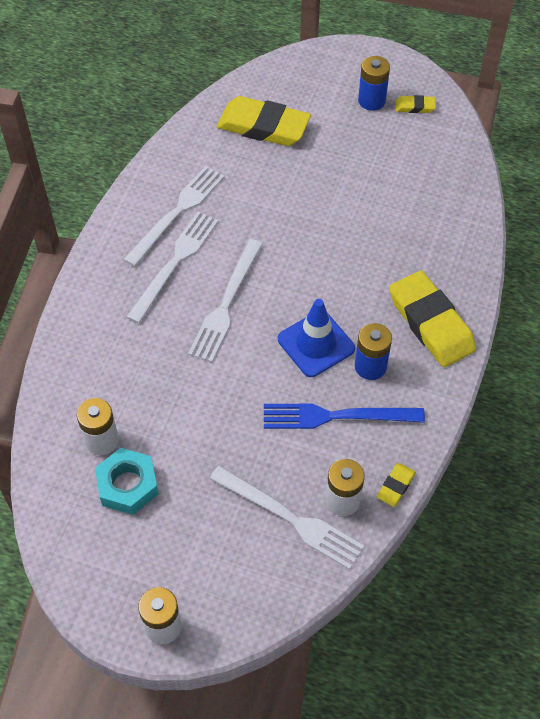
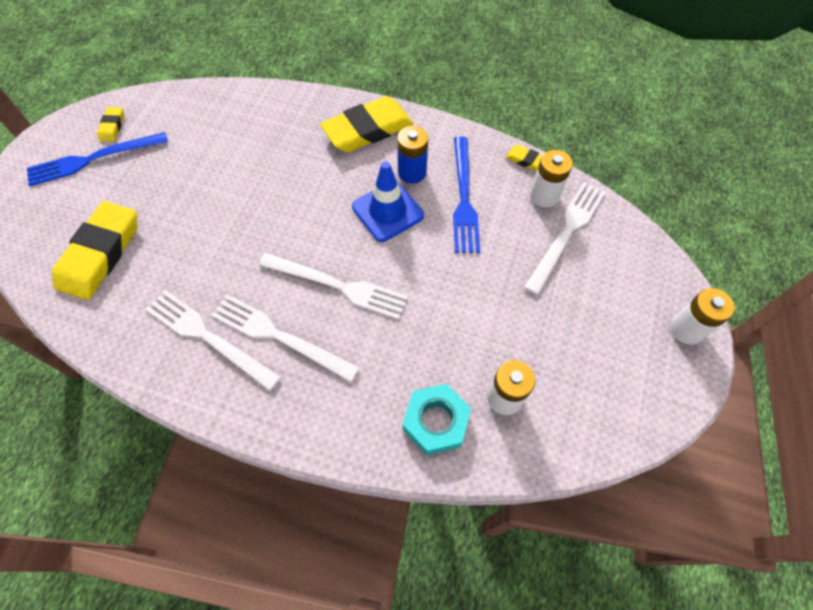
camera: 90 degrees left, 5 degrees up
(128, 485) = (552, 368): turquoise nut -> turquoise nut (435, 422)
(371, 101) = (93, 159): blue battery -> blue fork

